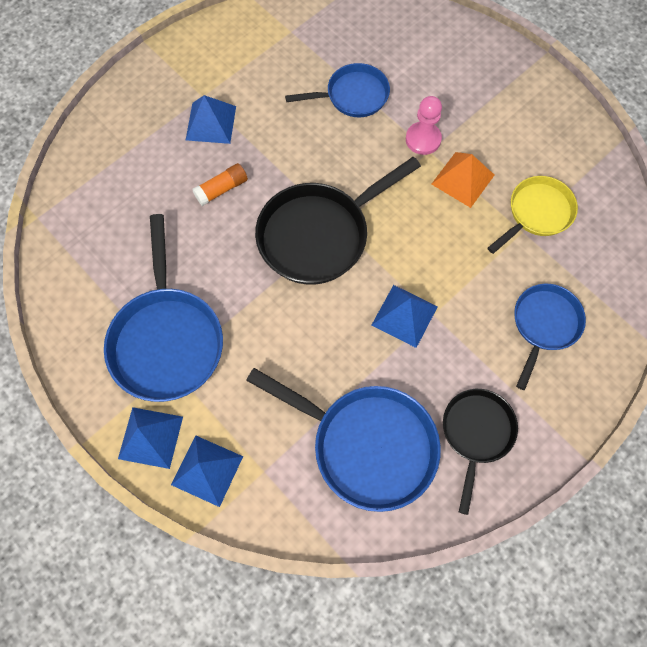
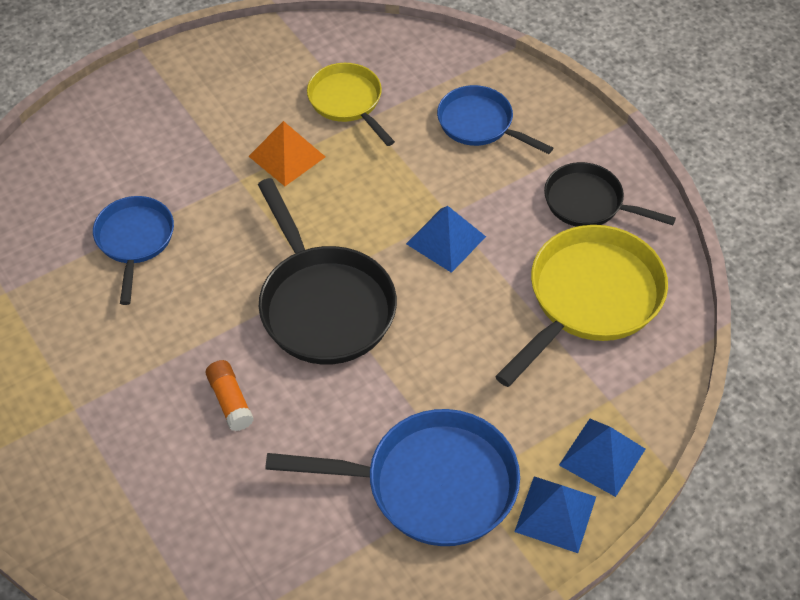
camera: 80 degrees left, 15 degrees down
(211, 123) = (122, 402): blue pyramid -> none
(366, 445) = (590, 299): blue pan -> yellow pan
(423, 139) = (221, 183): pink pawn -> none

